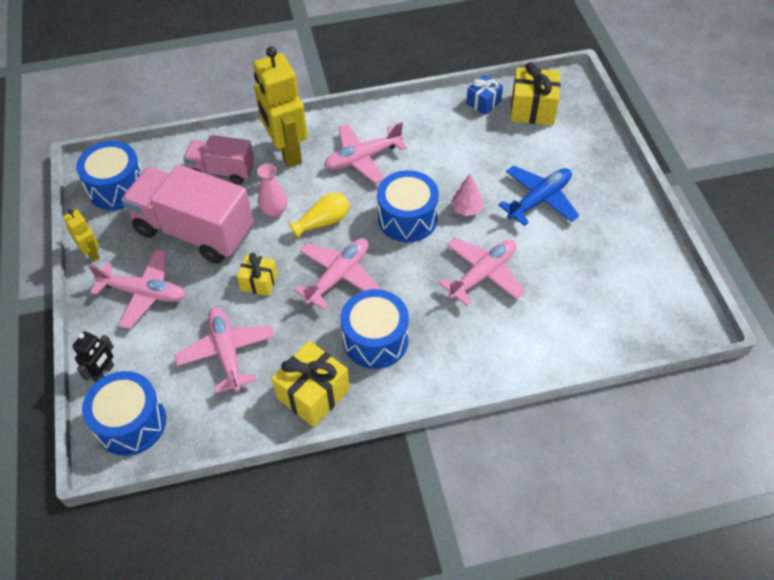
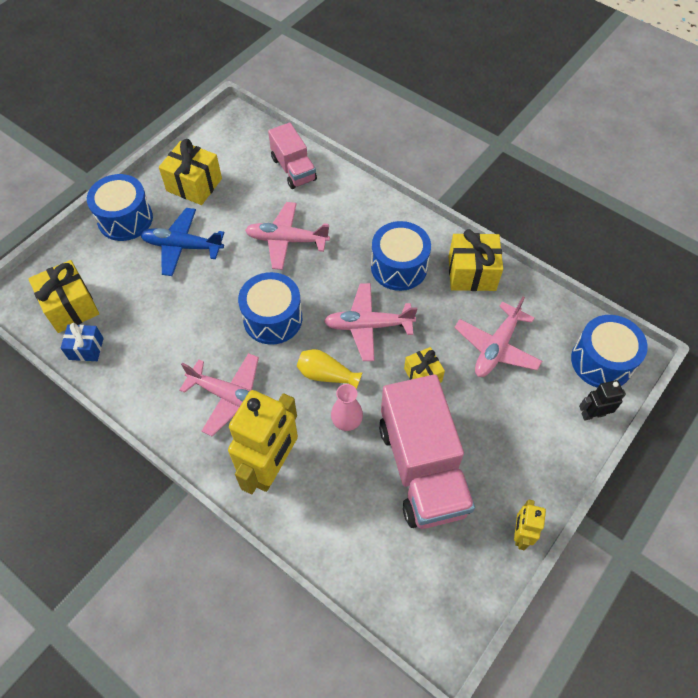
camera: 130 degrees left, 5 degrees up
(117, 188) = (440, 588): blue drum -> blue drum (125, 219)
(144, 293) = (511, 451): pink plane -> none
(222, 171) = (339, 506): pink truck -> pink truck (293, 169)
(466, 209) = (230, 286): pink tree -> none
(612, 244) = (194, 185): none -> yellow gift

